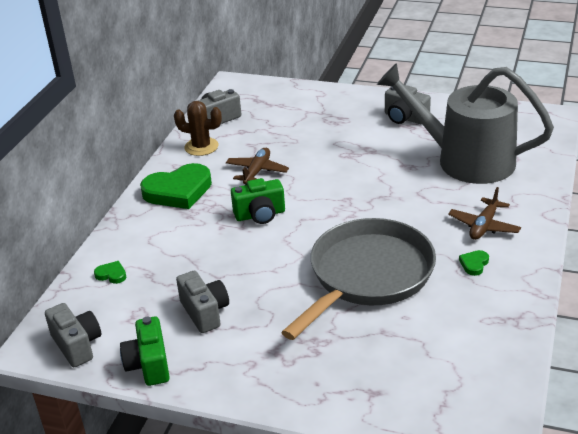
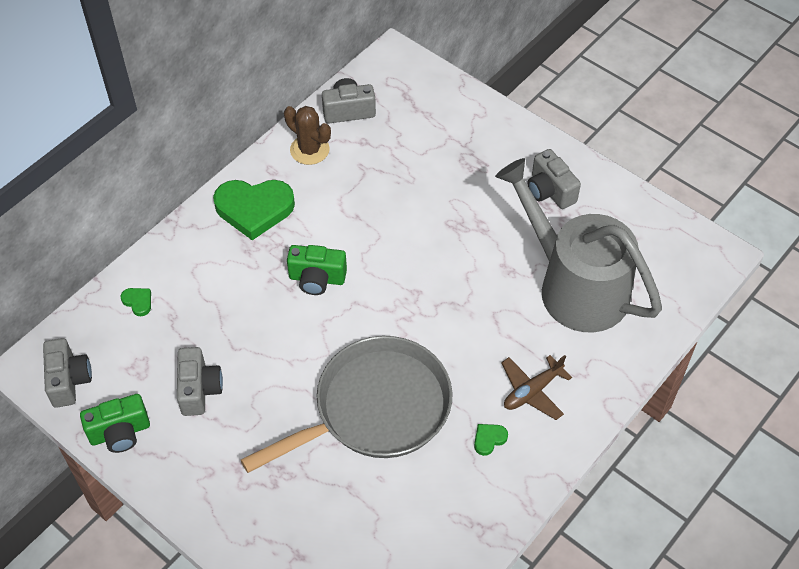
camera: 20 degrees right, 20 degrees up
(149, 365) = (120, 432): green camera -> green camera turned 120 degrees counterclockwise
(257, 172) = (347, 212): brown plane -> none

